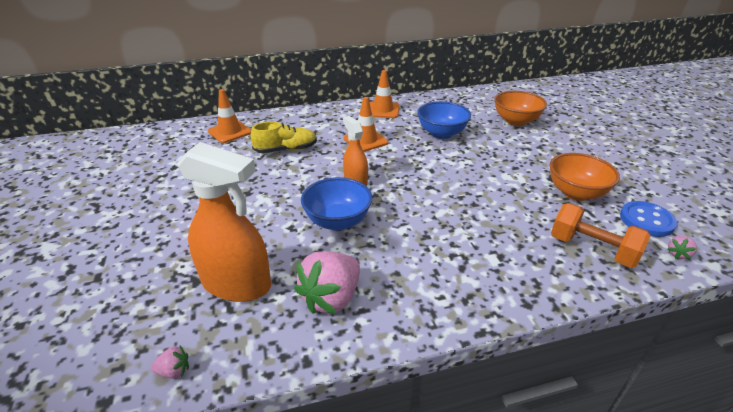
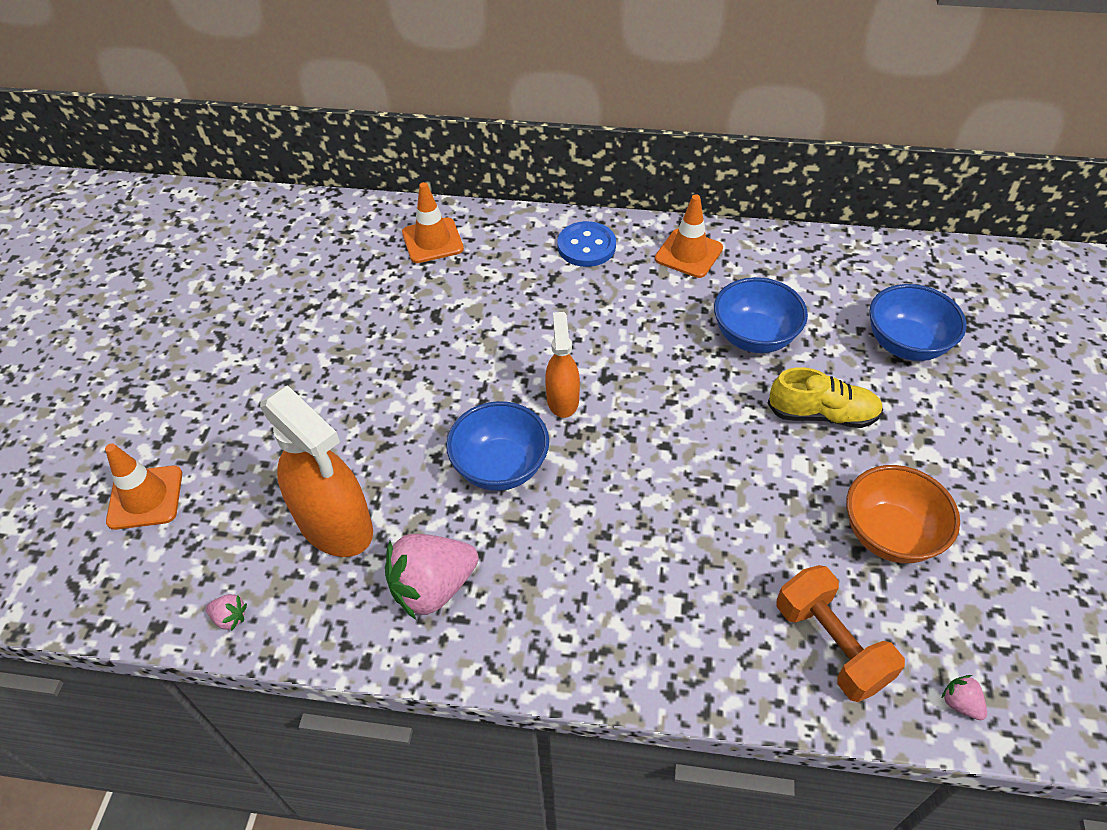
camera: 25 degrees right, 15 degrees up
(286, 150) = (495, 304): yellow shoe -> yellow shoe (822, 414)
(365, 140) = (622, 318): orange traffic cone -> orange traffic cone (145, 497)
(516, 121) = (906, 344): orange bowl -> blue bowl
(646, 220) = (964, 627): blue button -> blue button (586, 246)
(678, 254) = (960, 703): pink strawberry -> pink strawberry turned 75 degrees clockwise

